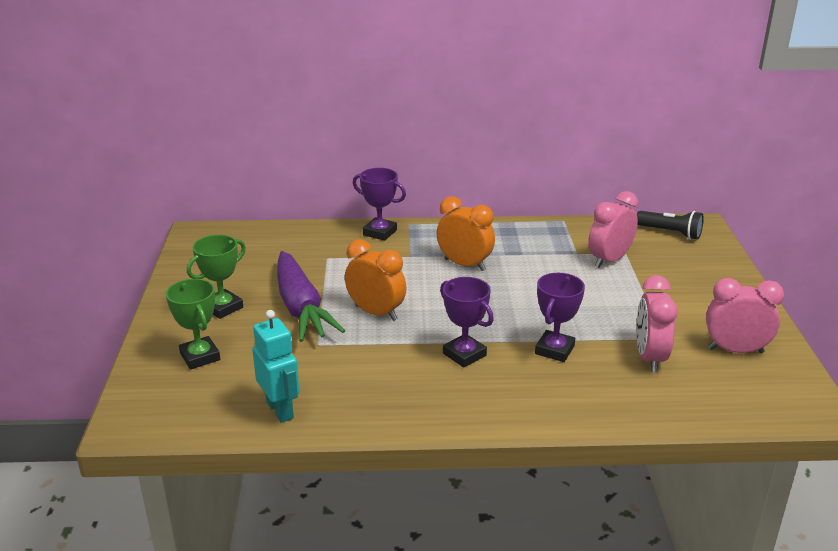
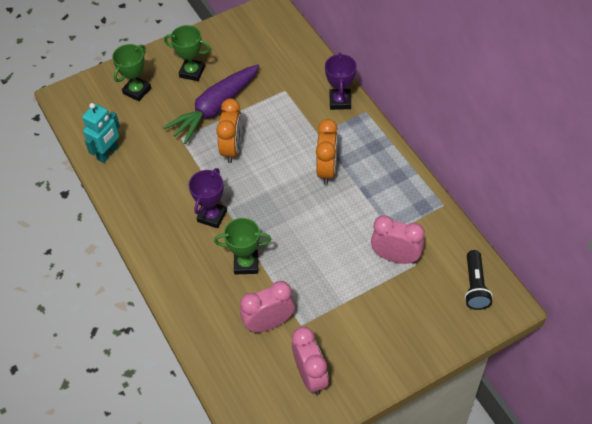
camera: 65 degrees right, 25 degrees up
(554, 350) = (246, 264): purple trophy -> green trophy

